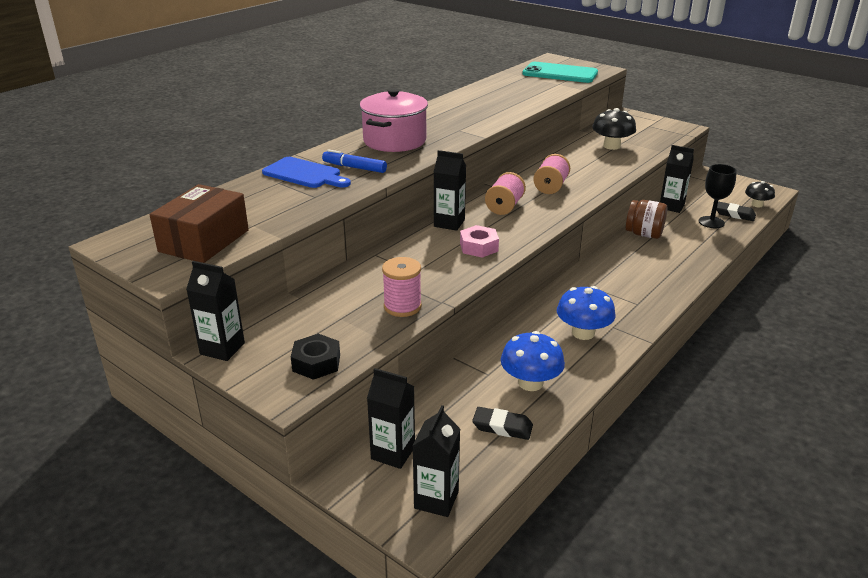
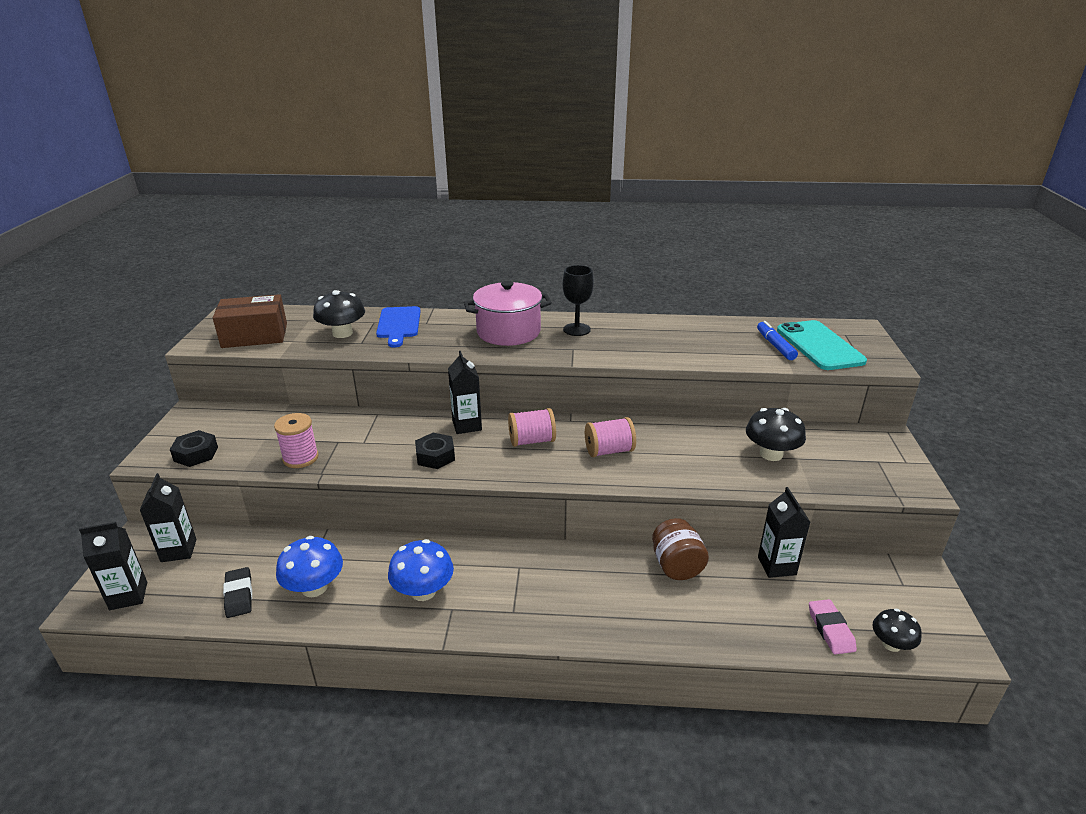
camera: 55 degrees right, 0 degrees up
(222, 348) = (196, 412): black carton -> none
(279, 200) = (342, 333): none -> black mushroom
(354, 167) = (432, 337): blue marker -> blue marker (775, 346)
(479, 247) = (435, 456): pink nut -> black nut
(711, 222) = (778, 613): black goblet -> black goblet (576, 329)
(734, 214) = (830, 629): black eraser -> pink eraser

